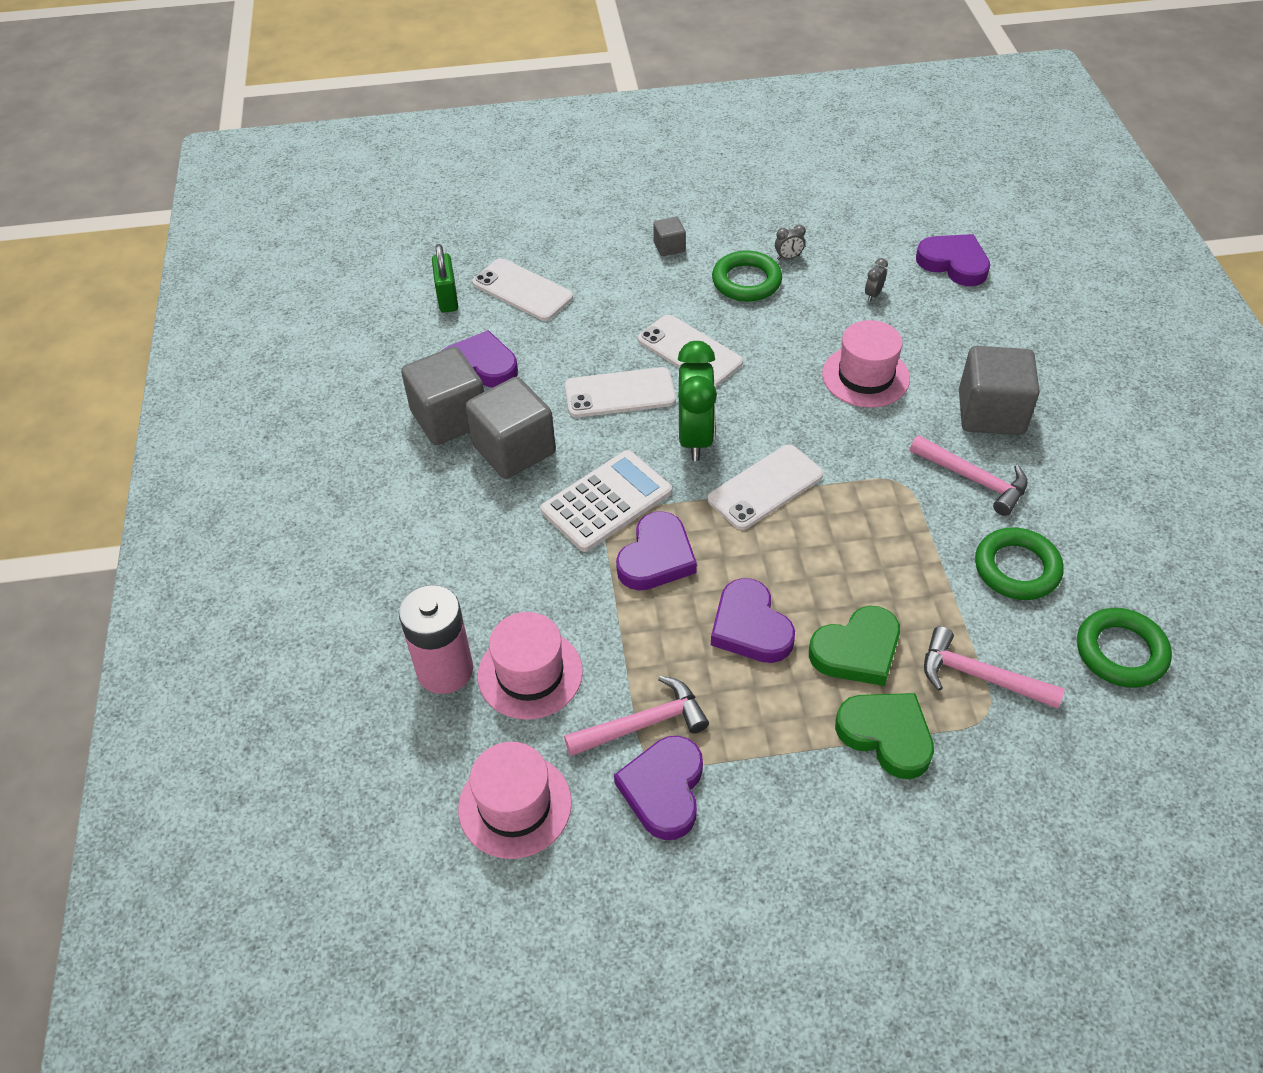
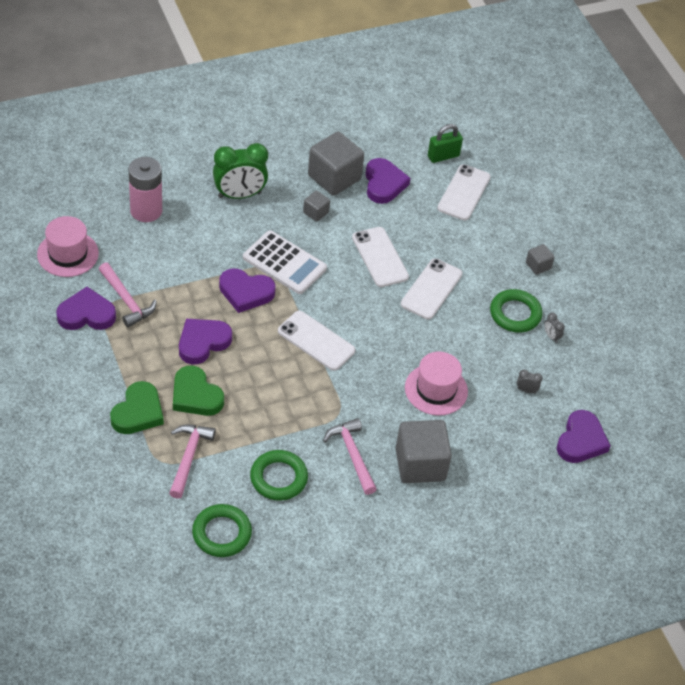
camera: 70 degrees right, 0 degrees up
(514, 449) = (316, 212): grey cube -> grey cube, size x0.48
(530, 673) = (150, 247): pink hat -> none
(695, 438) = (350, 300): green clock -> green clock (239, 195)
(974, 480) = (352, 454): pink hammer -> pink hammer turned 135 degrees clockwise

